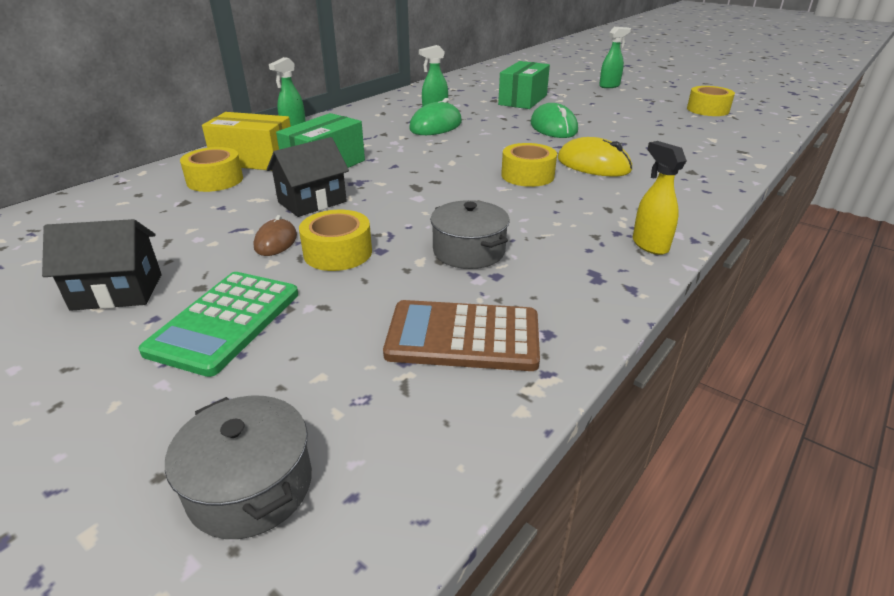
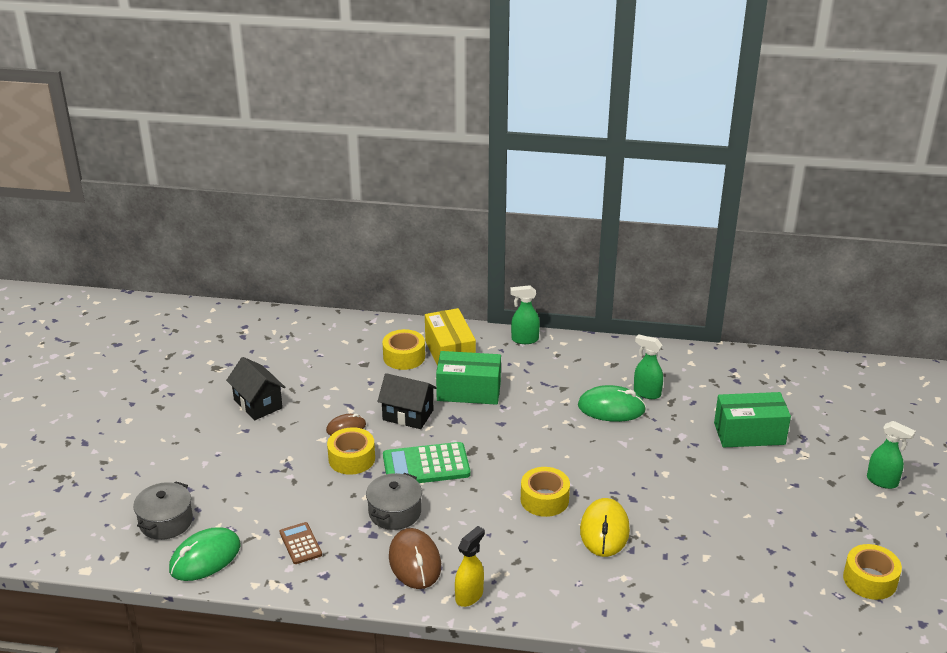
camera: 60 degrees right, 0 degrees up
(225, 322) = (258, 455): green calculator -> green calculator (426, 465)
(463, 336) = (300, 543): brown calculator -> brown calculator, size x0.56
(553, 127) = (681, 479): green mouse -> green mouse (205, 558)
(569, 261) = (414, 562): none -> brown mouse

